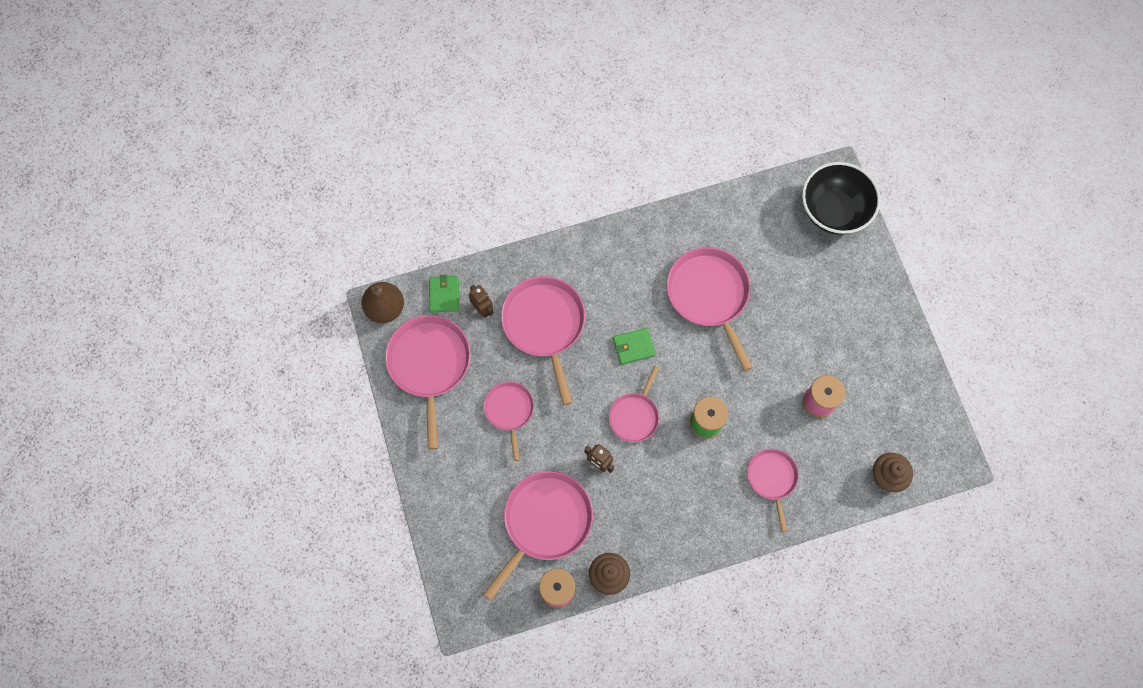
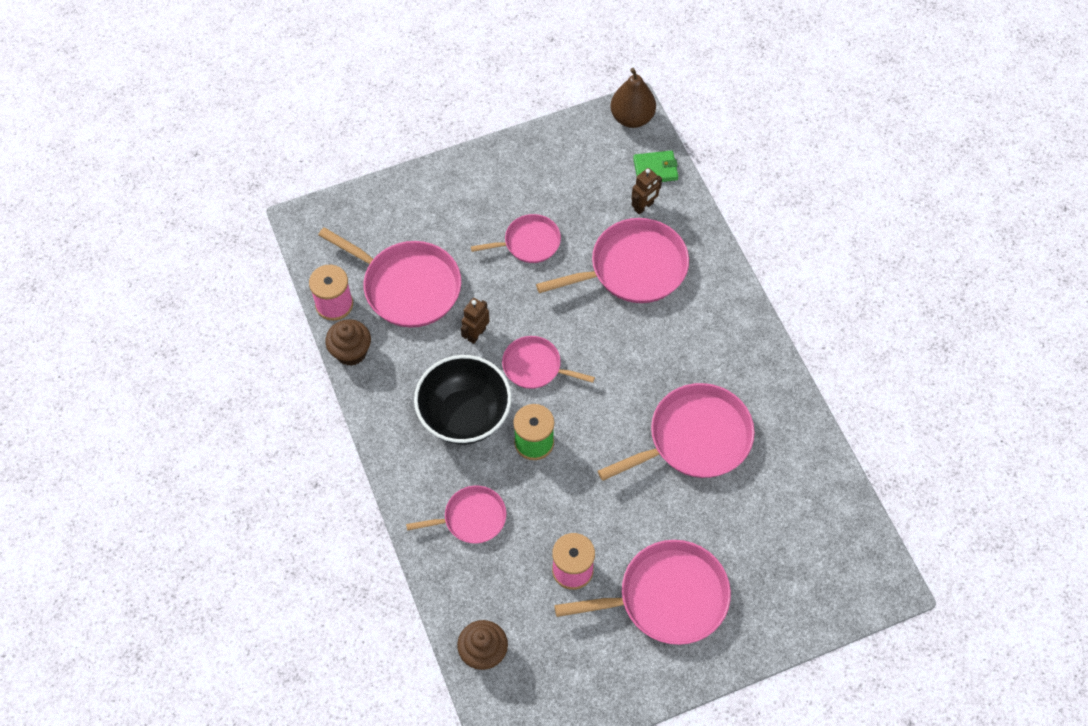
camera: 85 degrees right, 10 degrees down
(429, 365) = (573, 164): pink pan -> pink pan (667, 597)
(633, 347) = (618, 360): green wallet -> none
(833, 211) = (835, 583): black bowl -> black bowl (464, 416)

